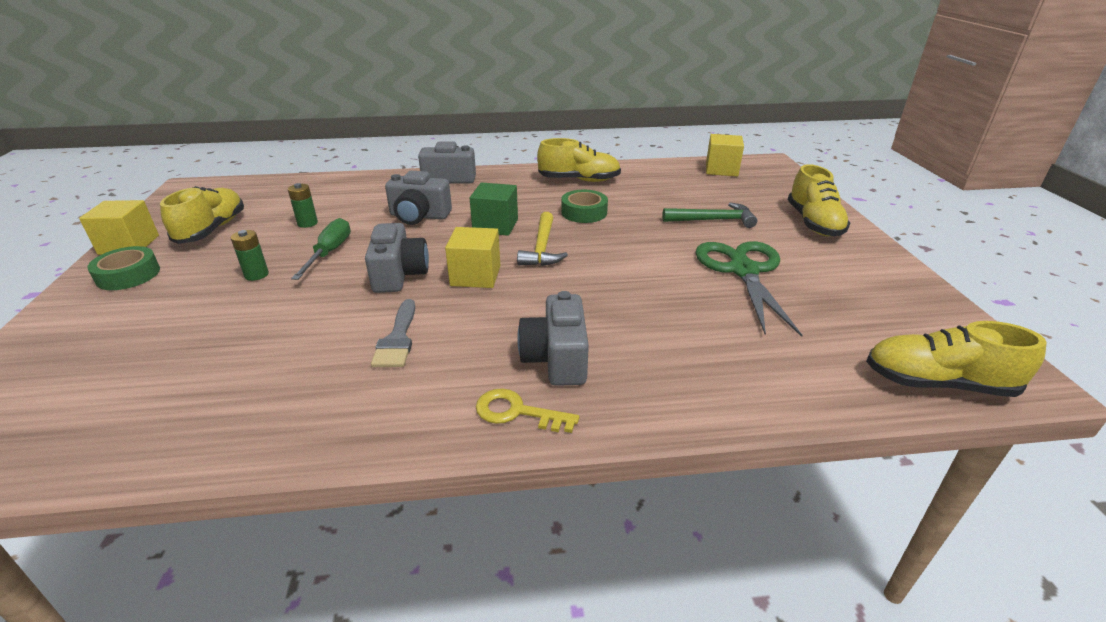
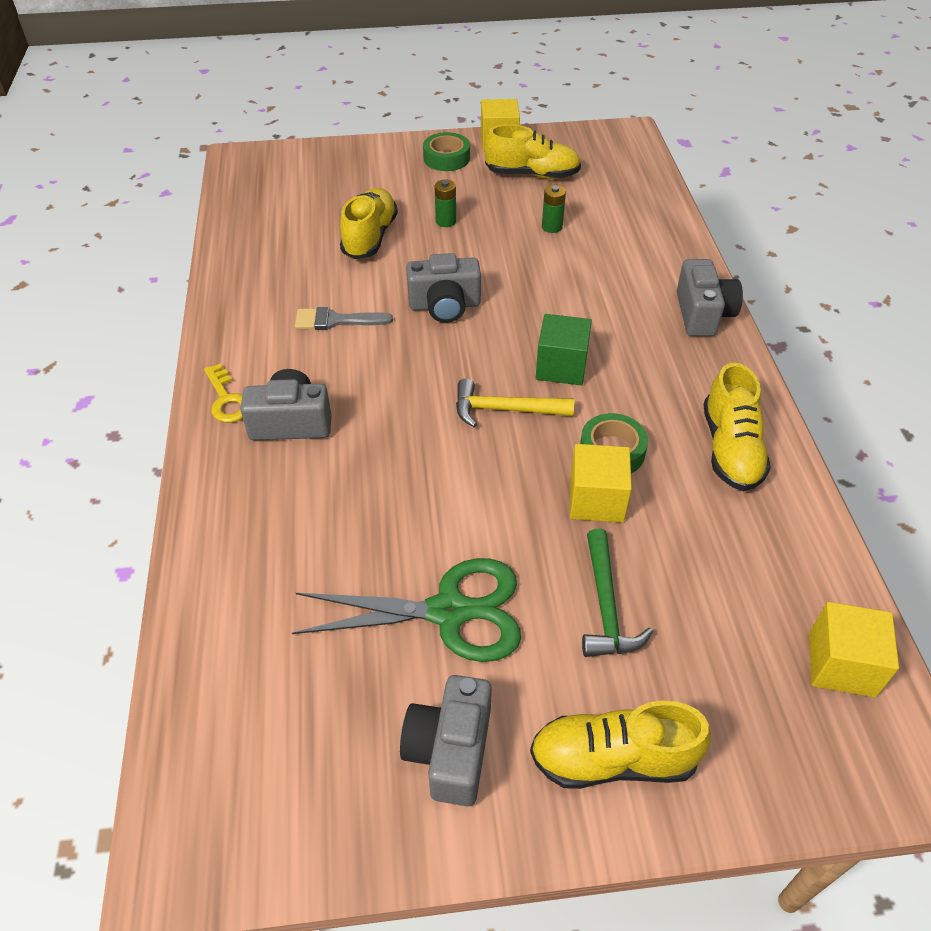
camera: 90 degrees right, 15 degrees up
(329, 253) = (488, 254): green screwdriver -> none
(419, 216) = (579, 302): grey camera -> grey camera (450, 750)
(475, 276) = (441, 359): yellow cube -> yellow cube (596, 500)
(517, 412) = (227, 399): yellow key -> yellow key turned 135 degrees clockwise
(937, 383) = (190, 751): yellow shoe -> yellow shoe (370, 237)

